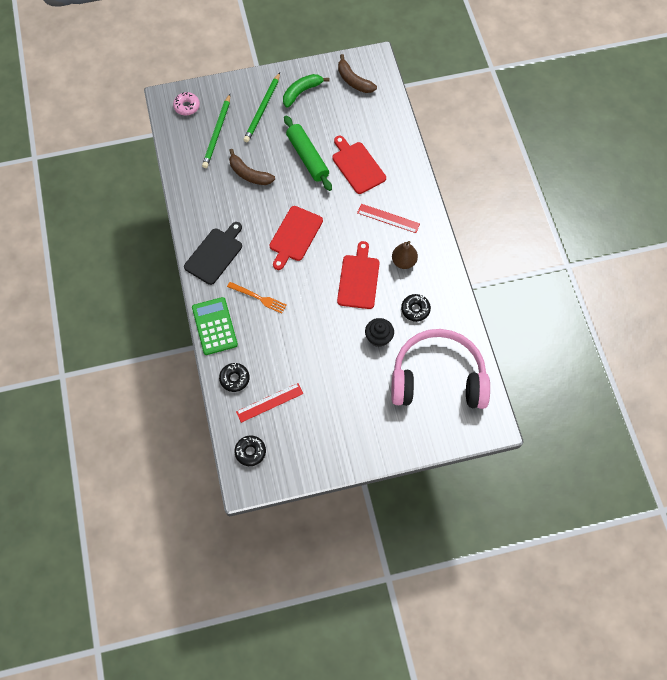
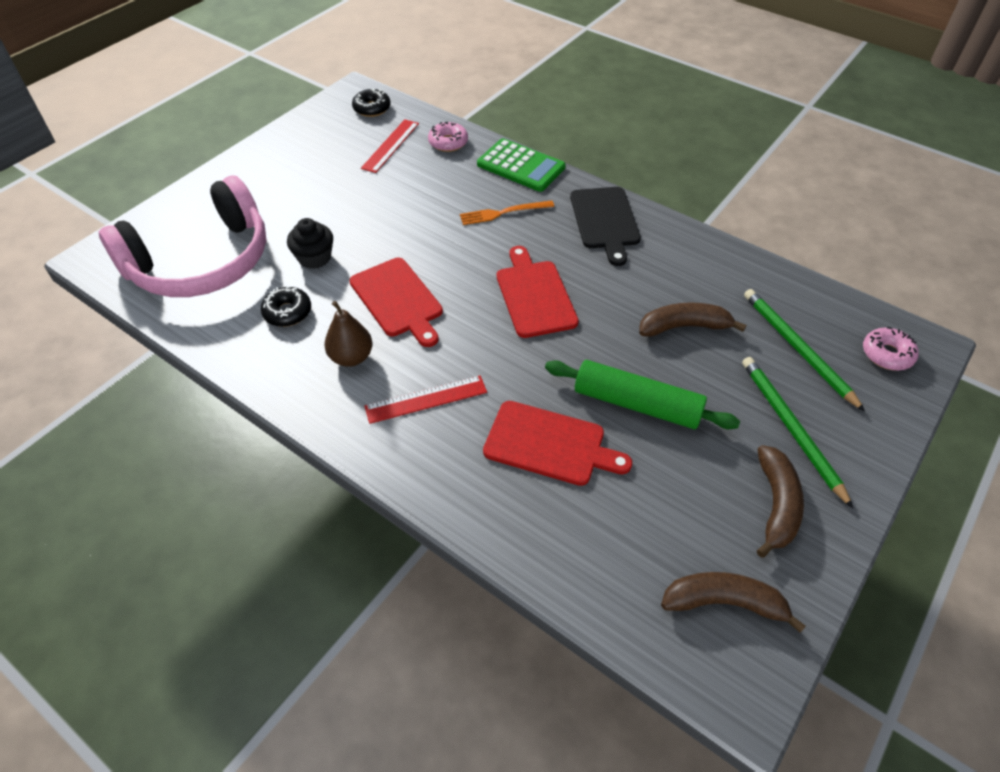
camera: 140 degrees right, 15 degrees down
(234, 379) = (448, 142): black donut -> pink donut
(301, 92) = (776, 505): green banana -> brown banana

